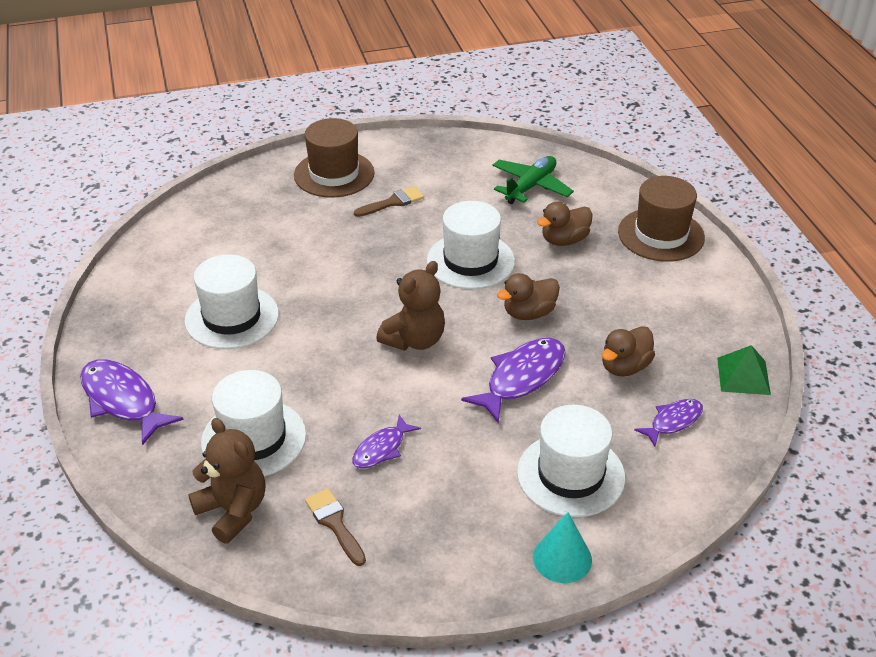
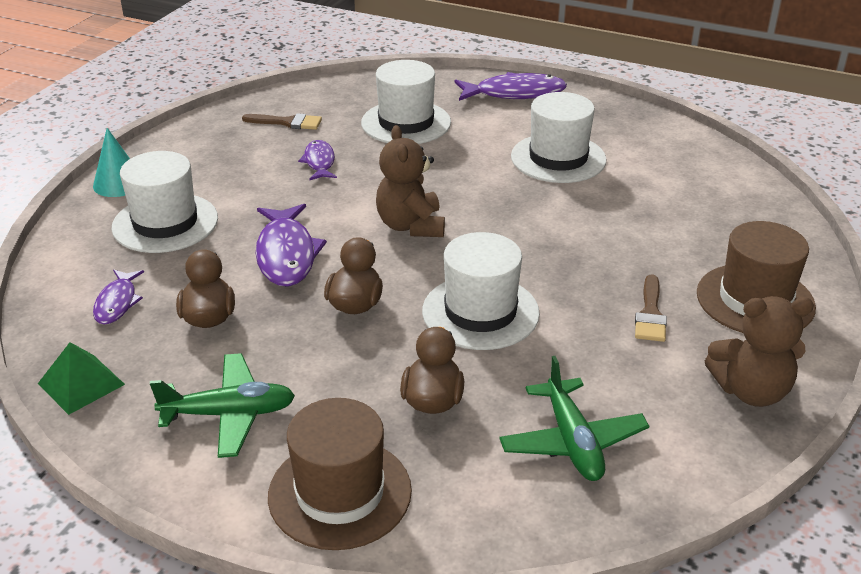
camera: 130 degrees right, 5 degrees down
(233, 511) = (354, 97): brown teddy bear -> brown teddy bear (751, 391)
(674, 301) = (229, 414): none -> green plane

